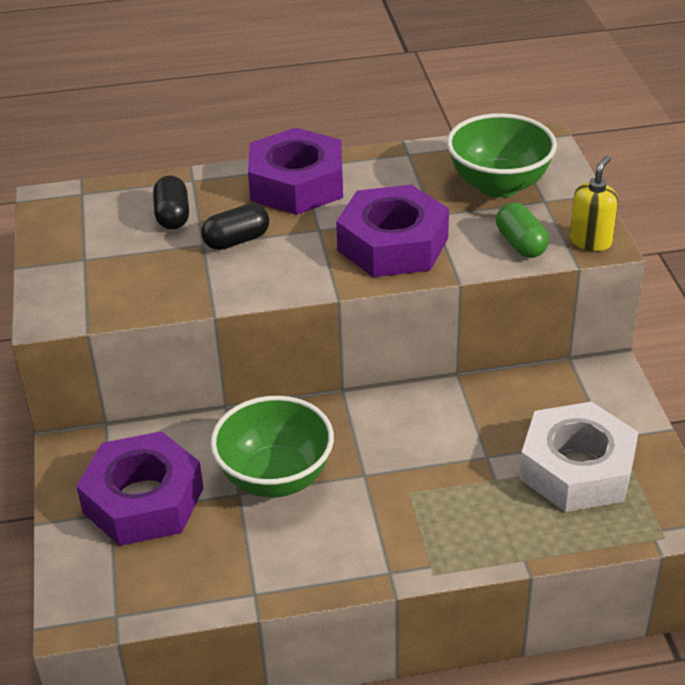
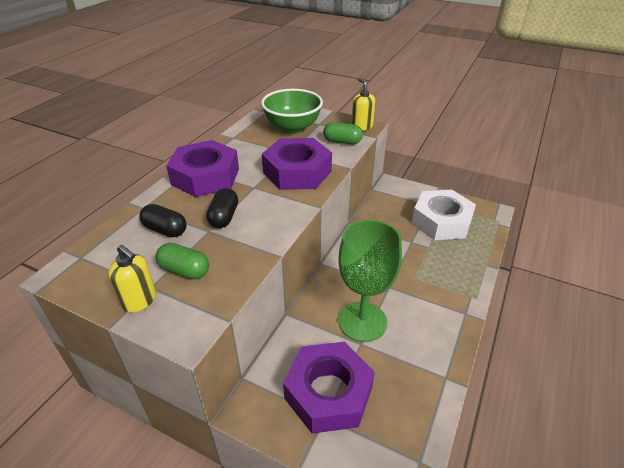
camera: 55 degrees left, 0 degrees up
(61, 264) = (139, 300): none -> yellow soap dispenser
(126, 265) = (184, 270): none -> green capsule
(275, 478) = (362, 321): green bowl -> green goblet

